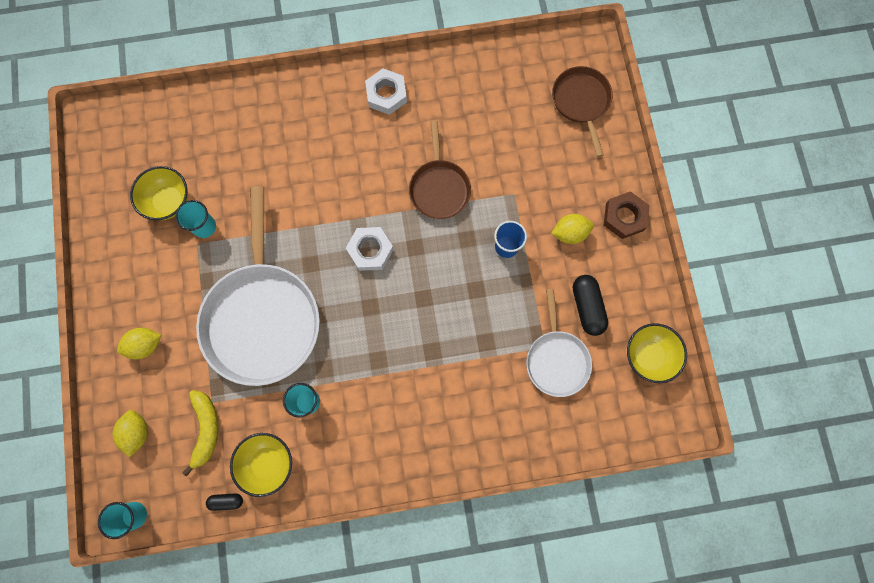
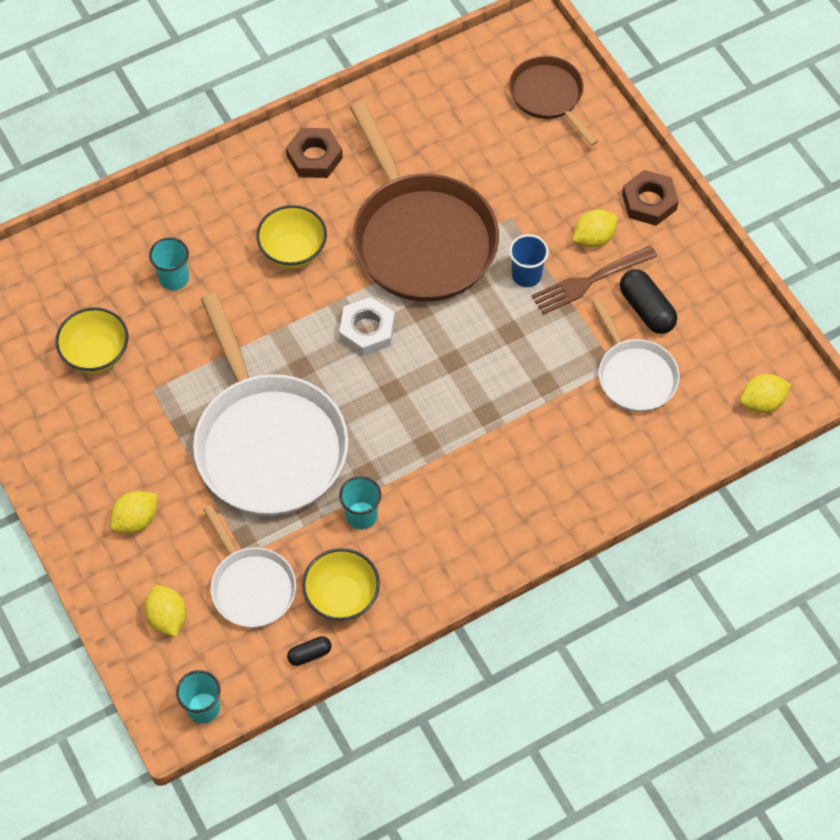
camera: 20 degrees left, 15 degrees down
(204, 227) = (153, 368): turquoise cup -> turquoise cup (174, 278)
(206, 429) = (251, 586): yellow banana -> white pan
(386, 94) = (314, 157): white nut -> brown nut
(439, 188) = (420, 238): brown pan -> brown pan, size x1.87
(553, 268) = (590, 281): none -> brown fork
(646, 418) = (762, 402): none -> yellow lemon
(648, 356) = (737, 337): yellow bowl -> yellow bowl (293, 251)

